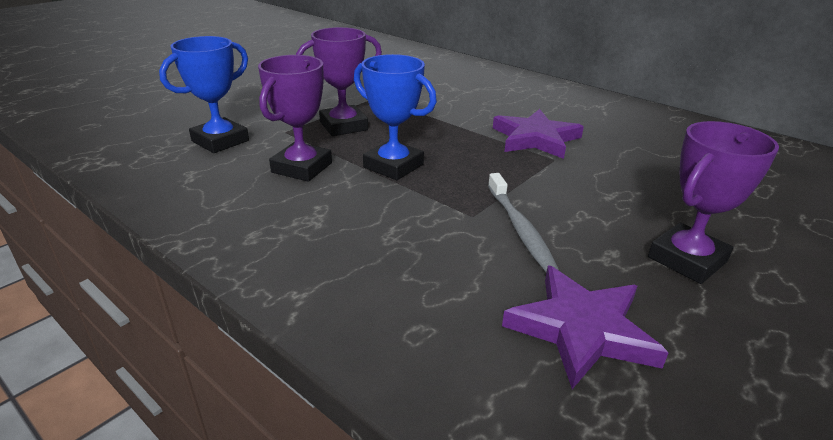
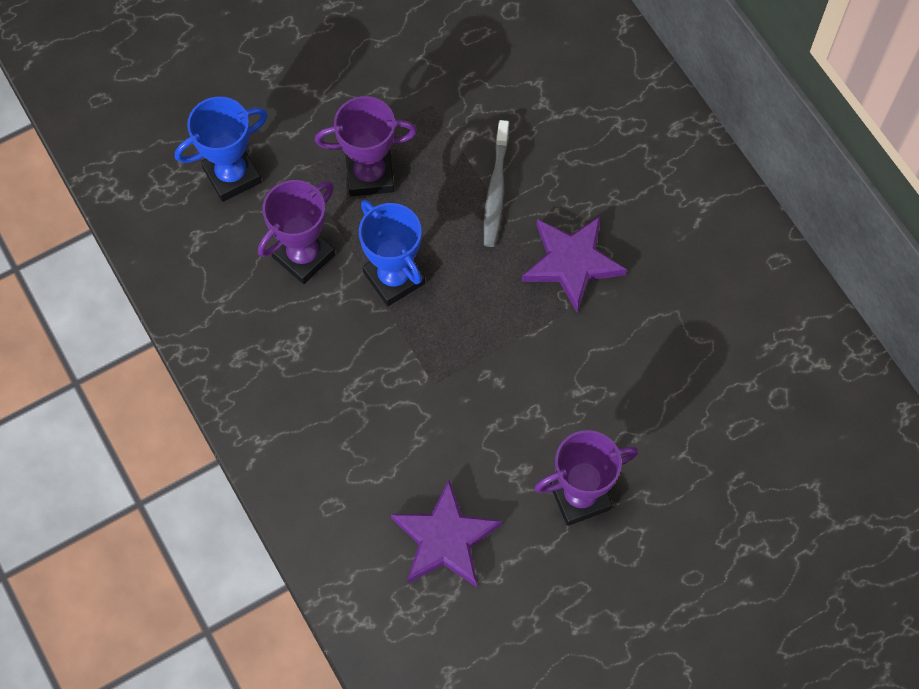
camera: 20 degrees right, 35 degrees up
(519, 228) = (465, 414): grey toothbrush -> grey toothbrush (496, 190)

